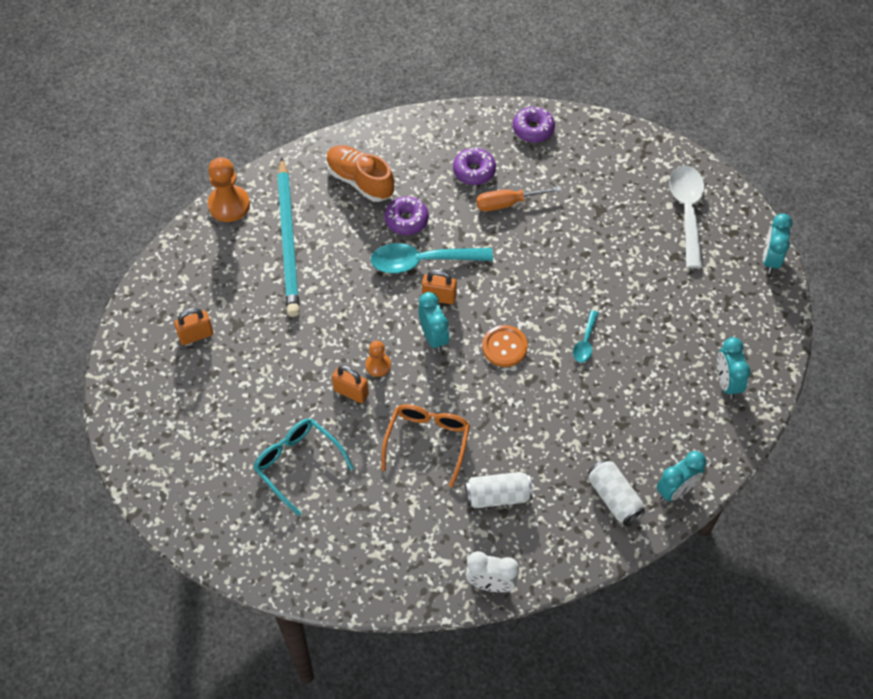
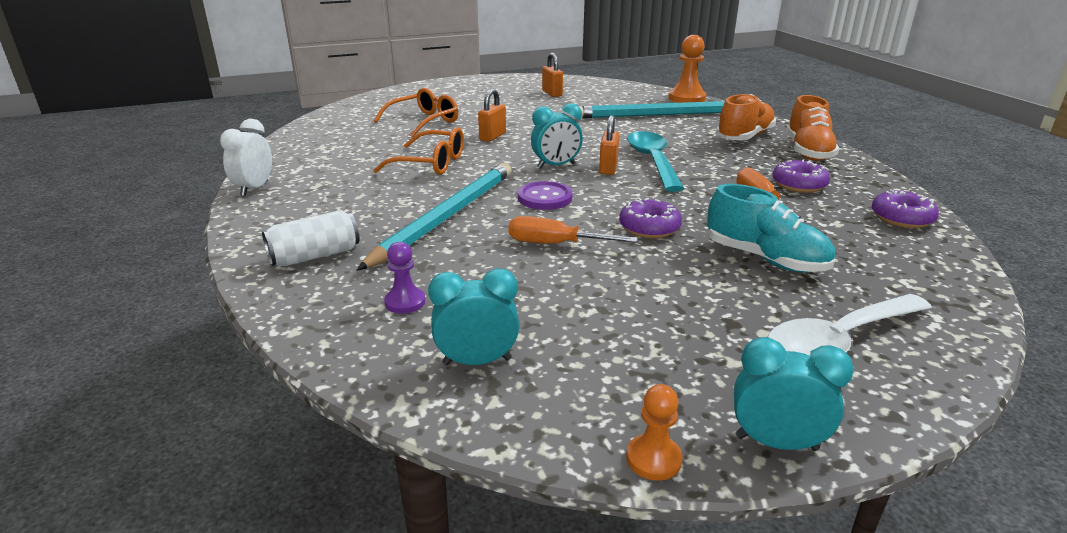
camera: 90 degrees right, 30 degrees down
(297, 464) = (424, 121): turquoise glasses -> orange glasses
(378, 365) = (522, 145): orange pawn -> orange pawn (653, 459)
(399, 144) = (807, 151): none -> orange shoe
(406, 220) = (705, 155): purple donut -> purple donut (649, 228)
(497, 496) = (353, 192): white can -> none
(504, 347) = (545, 198): orange button -> purple button
(543, 416) = (446, 217): none -> turquoise pencil
(585, 342) = (554, 244): turquoise spoon -> orange screwdriver
(598, 222) = (765, 259): none -> turquoise shoe
(670, 428) = (405, 302): none -> purple pawn
(676, 490) = (301, 301): turquoise clock -> none
(687, 212) = (838, 340): white spoon -> white spoon turned 150 degrees clockwise

